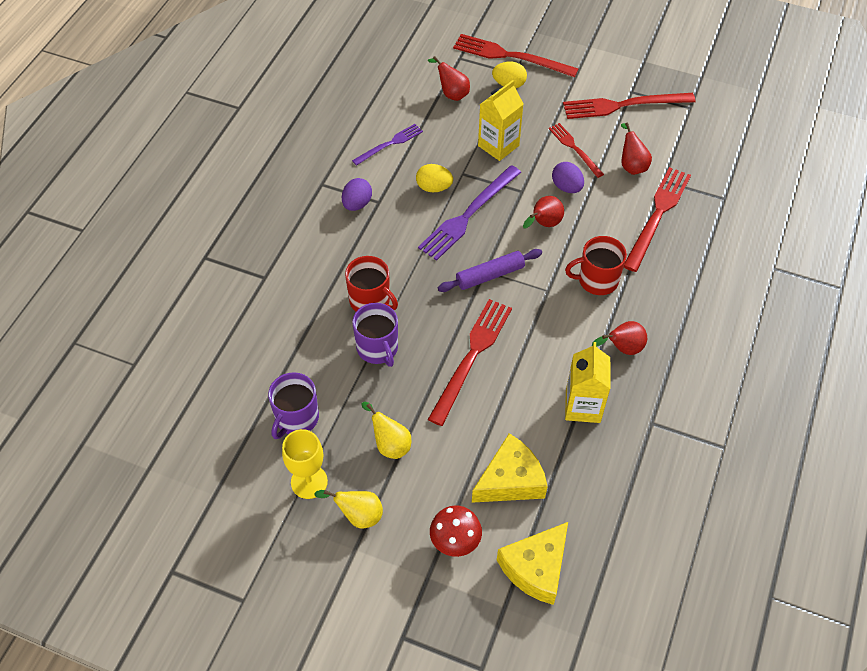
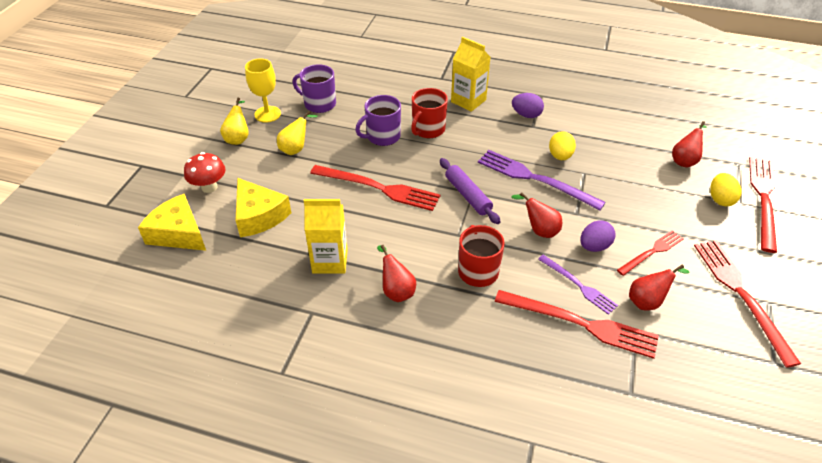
camera: 85 degrees right, 10 degrees down
(390, 144) = (601, 127): purple fork -> purple fork (578, 285)
(498, 146) = (630, 195): yellow carton -> yellow carton (468, 101)

